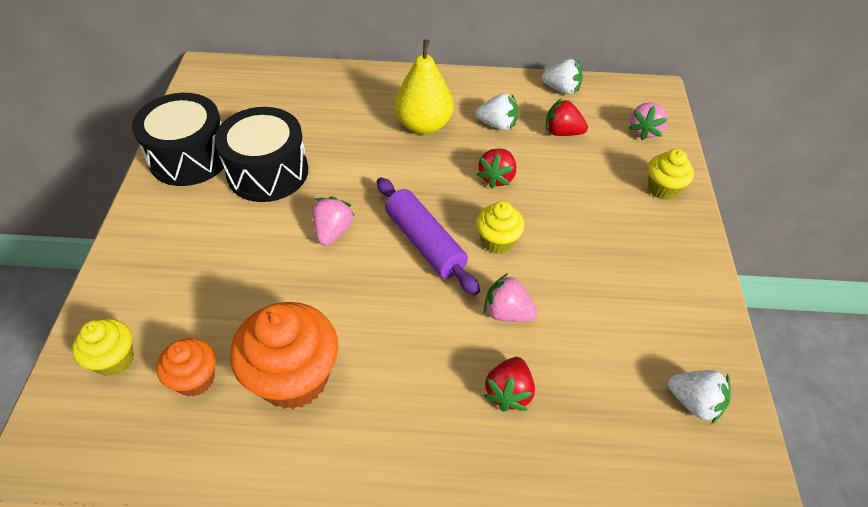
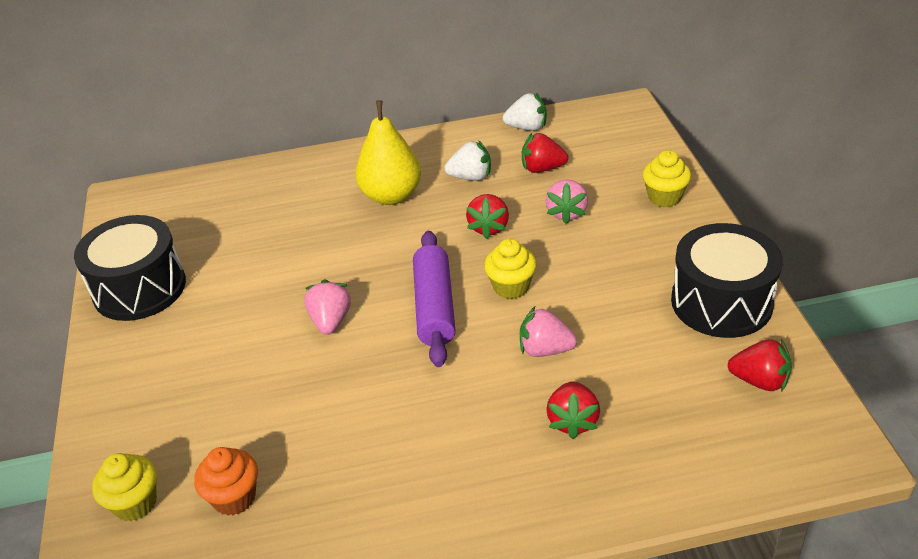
camera: 10 degrees left, 10 degrees down
(267, 172) = (235, 281): black drum -> black drum (721, 302)
(294, 378) = (342, 467): orange cupcake -> none
(425, 243) = (435, 307): purple rolling pin -> purple rolling pin turned 45 degrees clockwise
(644, 131) = (627, 147): pink strawberry -> pink strawberry (566, 213)
(694, 402) = (759, 381): white strawberry -> red strawberry

